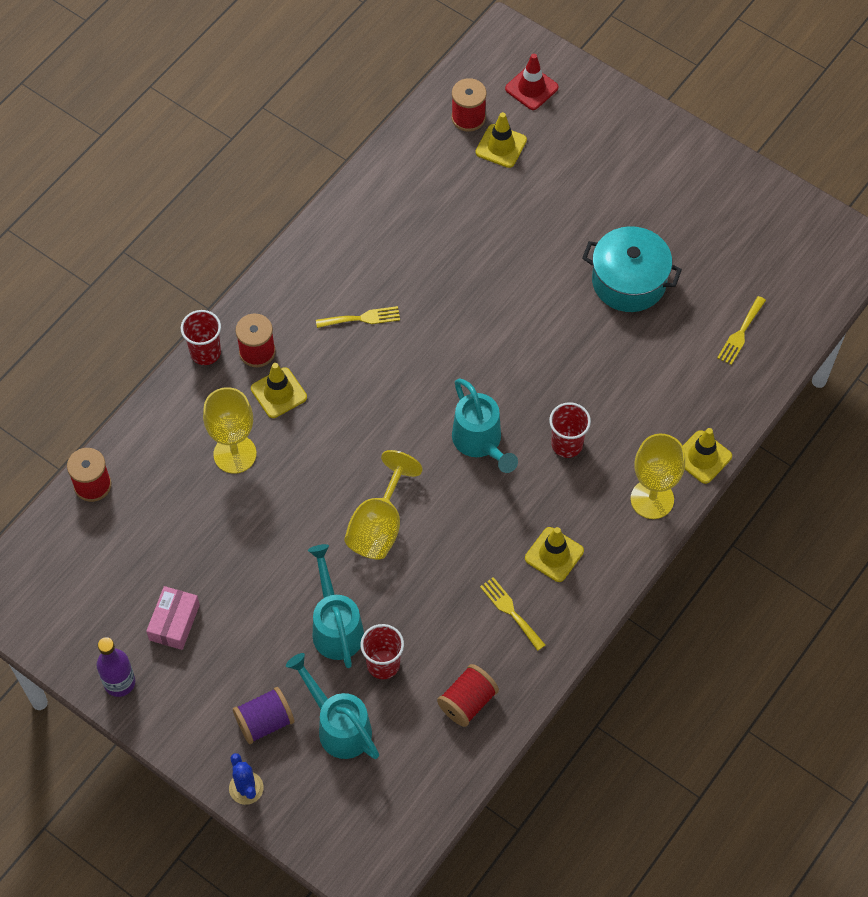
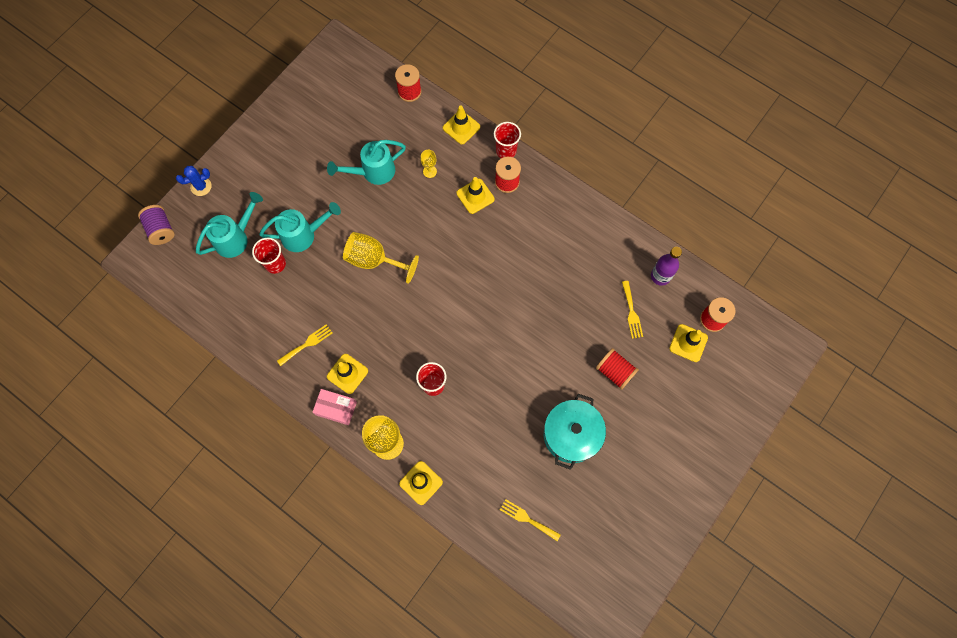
camera: 90 degrees right, 10 degrees up
(119, 682) = (275, 114): purple bottle -> purple bottle (660, 276)
(161, 412) = (461, 127): none -> yellow traffic cone
(174, 622) = (313, 142): pink box -> pink box (336, 408)
(235, 454) = (430, 171): yellow goblet -> yellow goblet, size x0.49
(265, 722) = (242, 195): purple spool -> purple spool (161, 230)
(362, 318) = (534, 247): yellow fork -> yellow fork (631, 312)
(467, 702) = (245, 316): red spool -> red spool (615, 372)
(480, 443) = (435, 325): turquoise watering can -> turquoise watering can (373, 172)
(531, 88) = (745, 367): red traffic cone -> none

